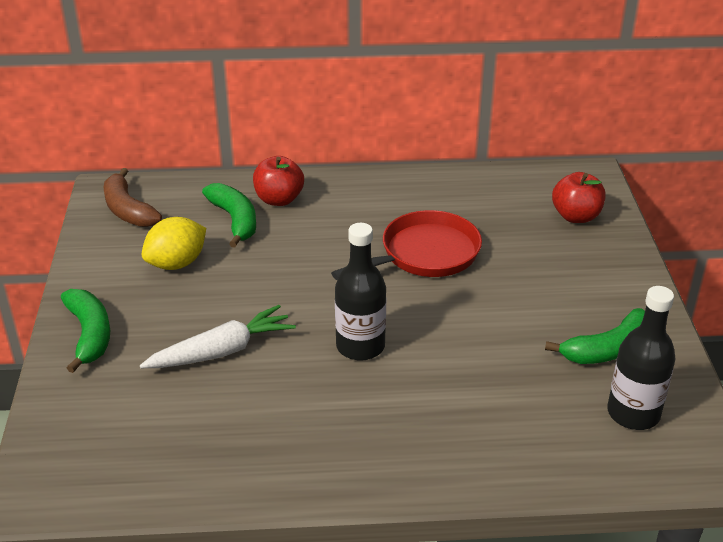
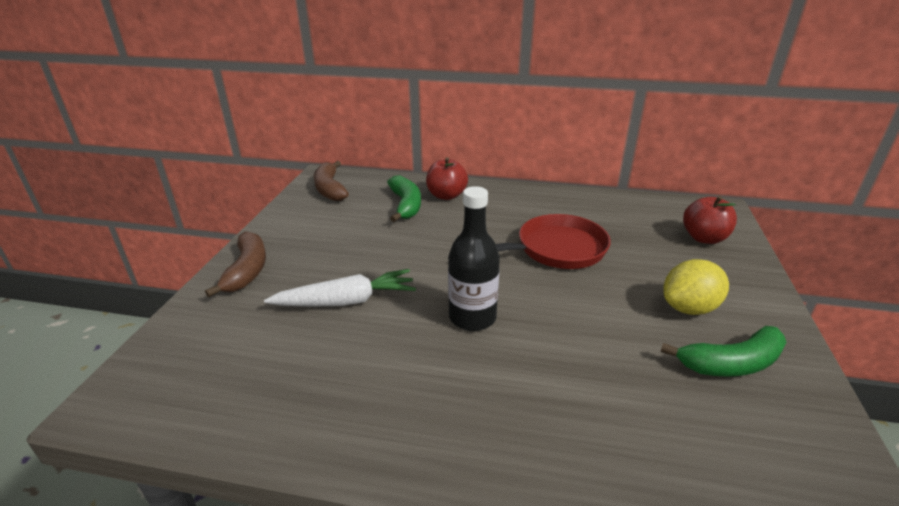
camera: 15 degrees right, 5 degrees down
(89, 334) = (247, 270): green banana -> brown banana
(177, 263) = (345, 228): yellow lemon -> yellow lemon (689, 308)
(633, 413) = (762, 444): black bottle -> none

